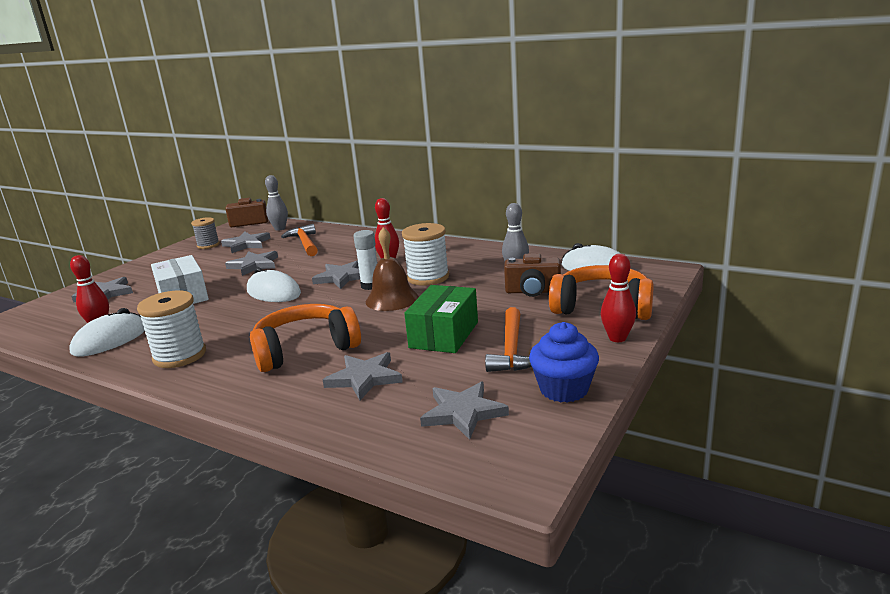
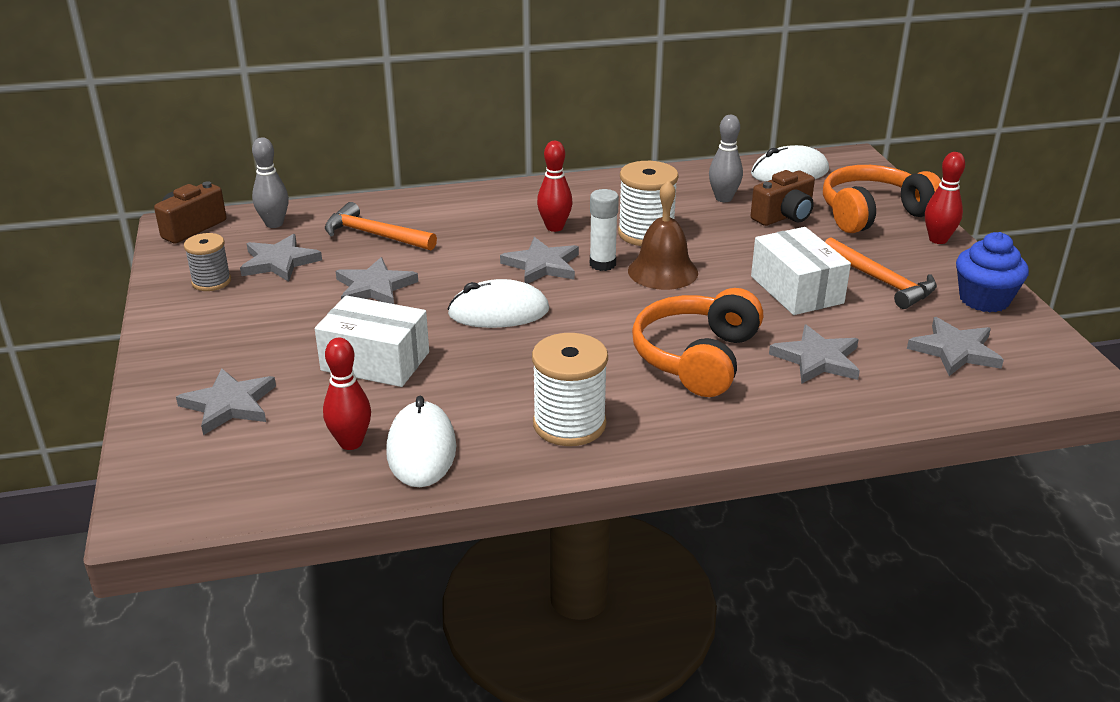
camera: 45 degrees left, 10 degrees up
(444, 335) = (797, 290): green box -> white box

